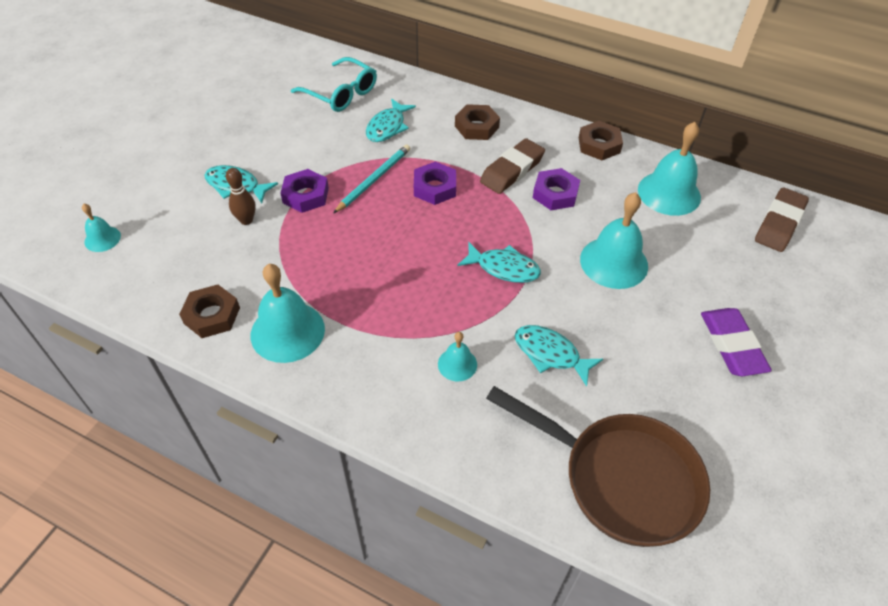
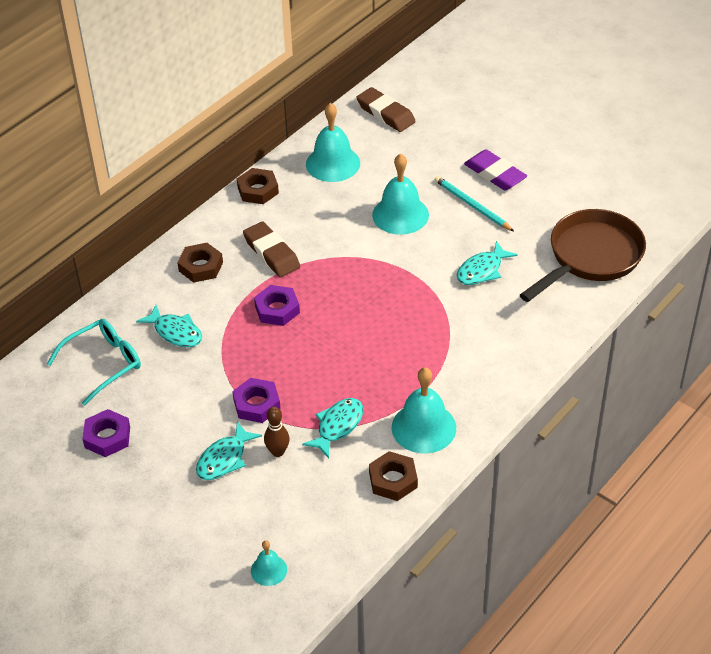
camera: 75 degrees left, 5 degrees down
(374, 179) = (251, 351): turquoise pencil -> turquoise pencil (472, 205)
(457, 364) = (480, 325): turquoise bell -> none
(503, 268) = (389, 280): turquoise fish -> turquoise fish (338, 426)
(555, 194) = (311, 232): purple nut -> purple nut (107, 437)
(732, 345) = (495, 174): purple eraser -> purple eraser turned 45 degrees clockwise

